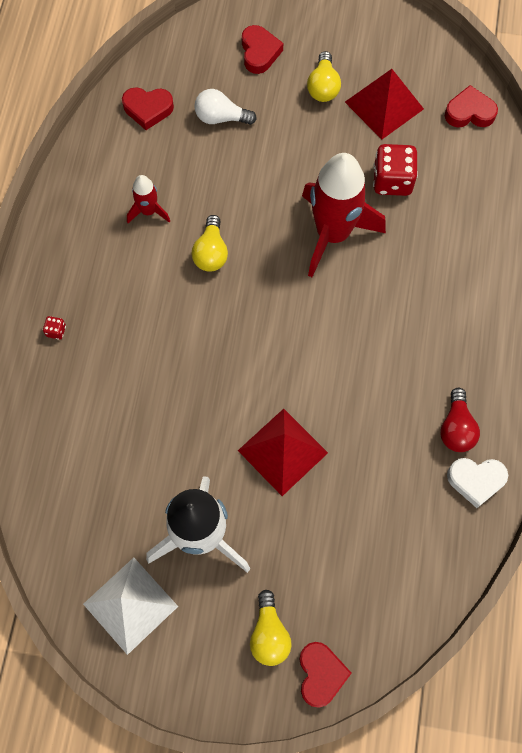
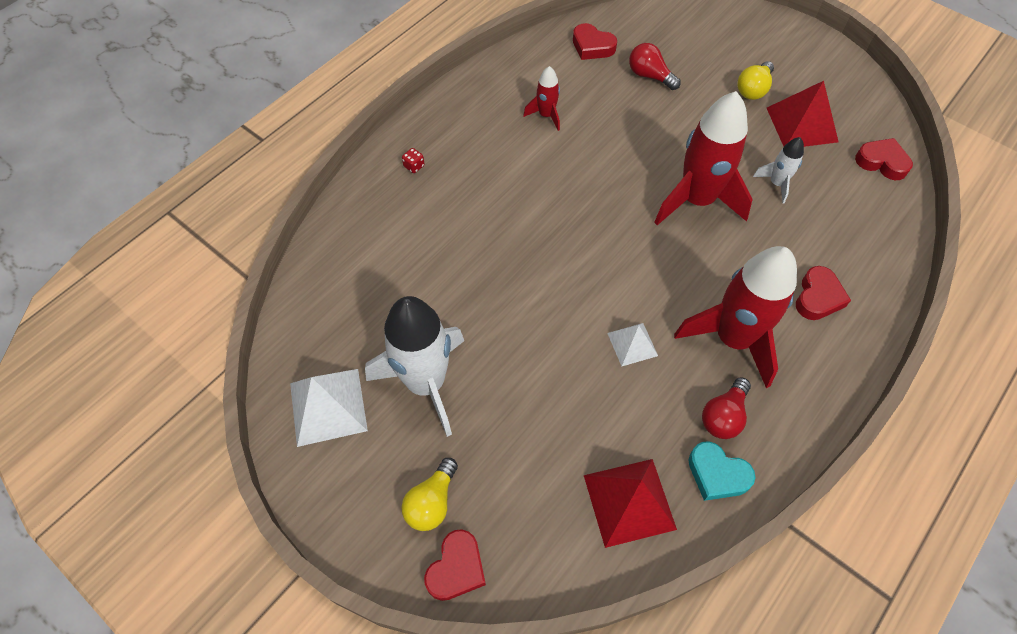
camera: 30 degrees right, 10 degrees down
(211, 252) = (579, 167): yellow light bulb -> none
(221, 117) = (649, 76): white light bulb -> red light bulb
(259, 52) = (711, 44): red heart -> red heart (818, 297)
(283, 451) = (543, 351): red pyramid -> red pyramid (629, 502)
(352, 404) = (632, 344): none -> white pyramid
(392, 181) = (776, 184): red dice -> white rocket
(429, 354) = (732, 339): none -> red rocket
(476, 480) = (717, 474): white heart -> turquoise heart

